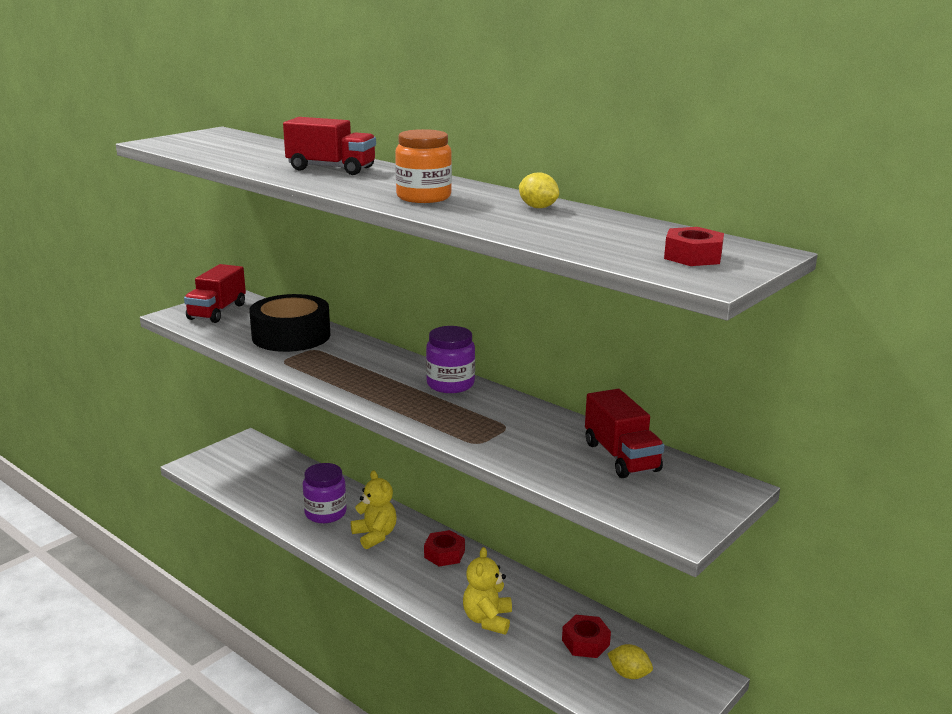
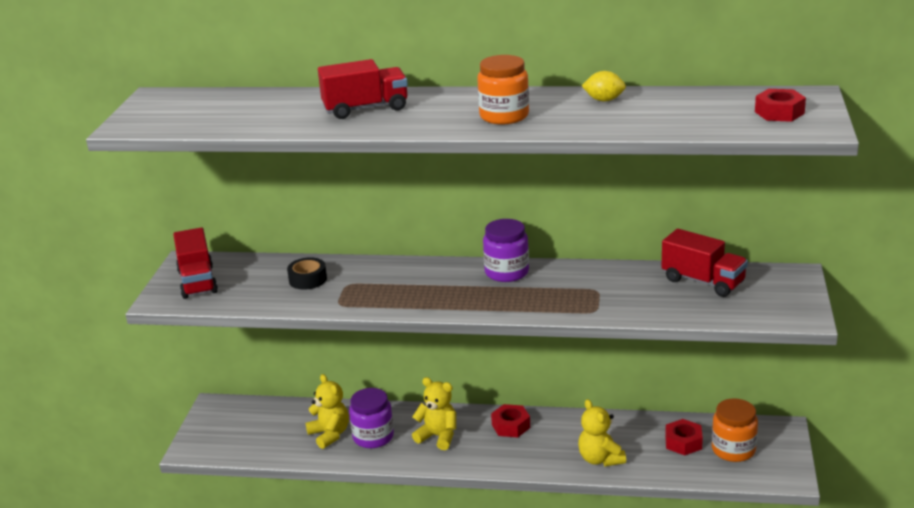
camera: 30 degrees left, 5 degrees up
(291, 336) = (308, 279): black tape -> black tape, size x0.48
(297, 497) = (330, 434): none -> yellow teddy bear
(629, 674) = (733, 450): yellow lemon -> orange jar

